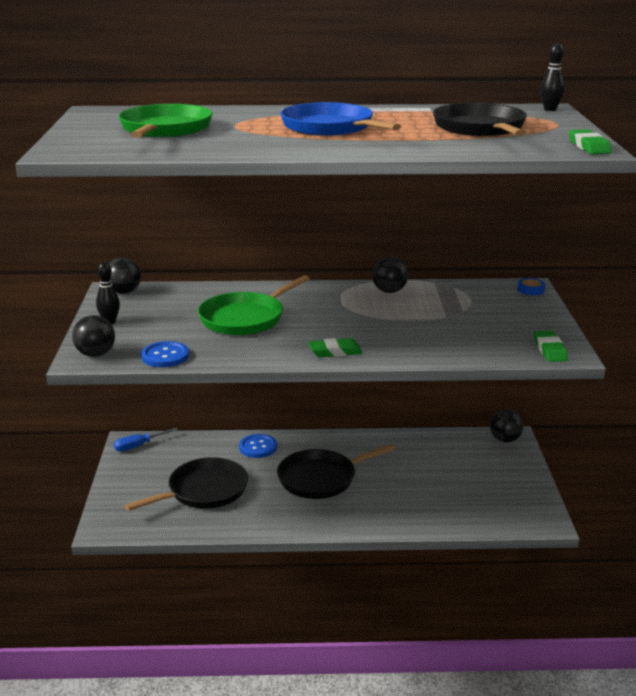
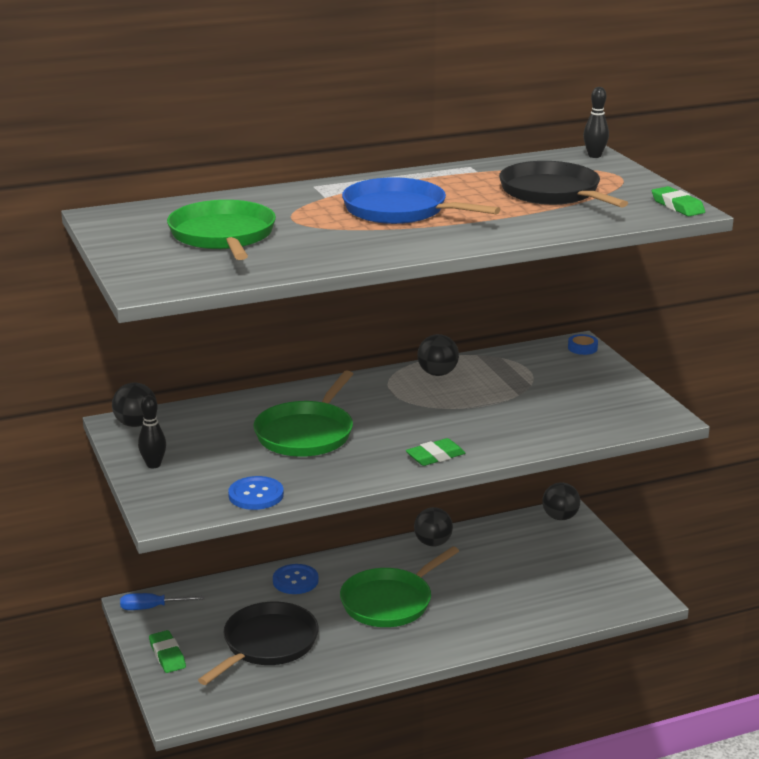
camera: 20 degrees left, 0 degrees up
(95, 354) = (174, 507): black ball -> black ball (433, 543)
(139, 446) = (152, 608): blue screwdriver -> blue screwdriver turned 45 degrees clockwise
(321, 478) = (390, 602): black pan -> green pan
(549, 350) = (646, 416): green eraser -> green eraser (167, 655)

